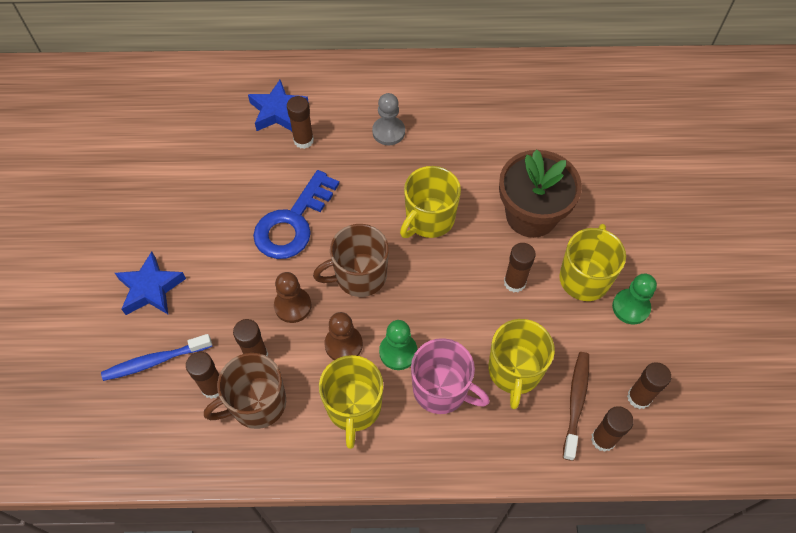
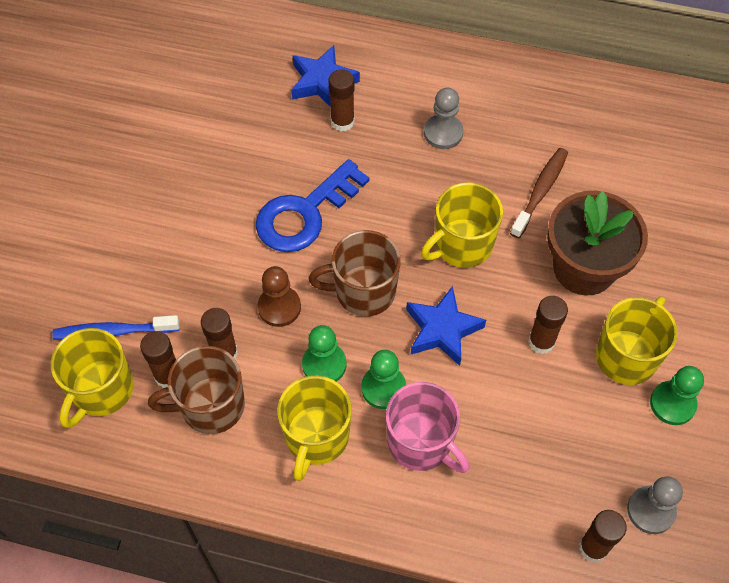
camera: 15 degrees right, 0 degrees up
(151, 288) = (129, 251): blue star -> blue star (442, 330)
(343, 344) = (324, 364): brown pawn -> green pawn
(514, 371) = (512, 443): yellow mug -> yellow mug (101, 390)
(576, 402) = (573, 497): brown toothbrush -> brown toothbrush (540, 191)
(639, 397) = (651, 510): brown glue stick -> grey pawn

